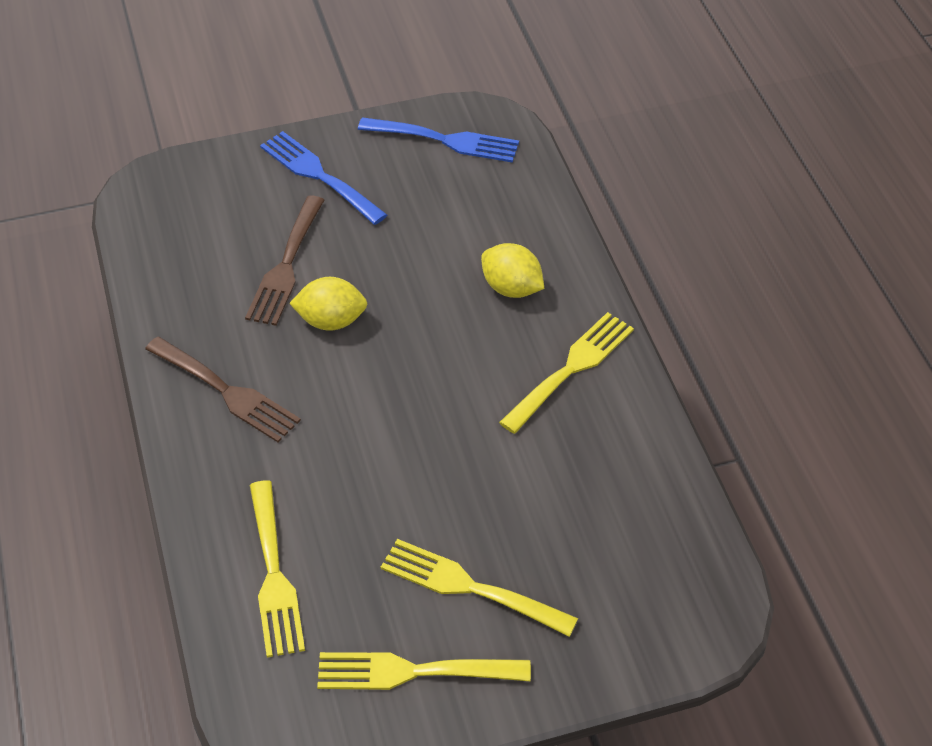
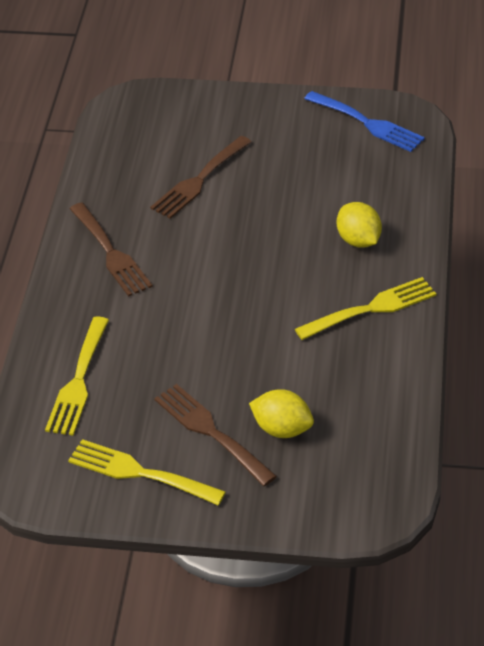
camera: 25 degrees right, 5 degrees down
(319, 175) = (257, 124): blue fork -> none
(331, 321) = (211, 226): yellow lemon -> yellow lemon (282, 429)
(469, 587) = (210, 432): yellow fork -> brown fork

